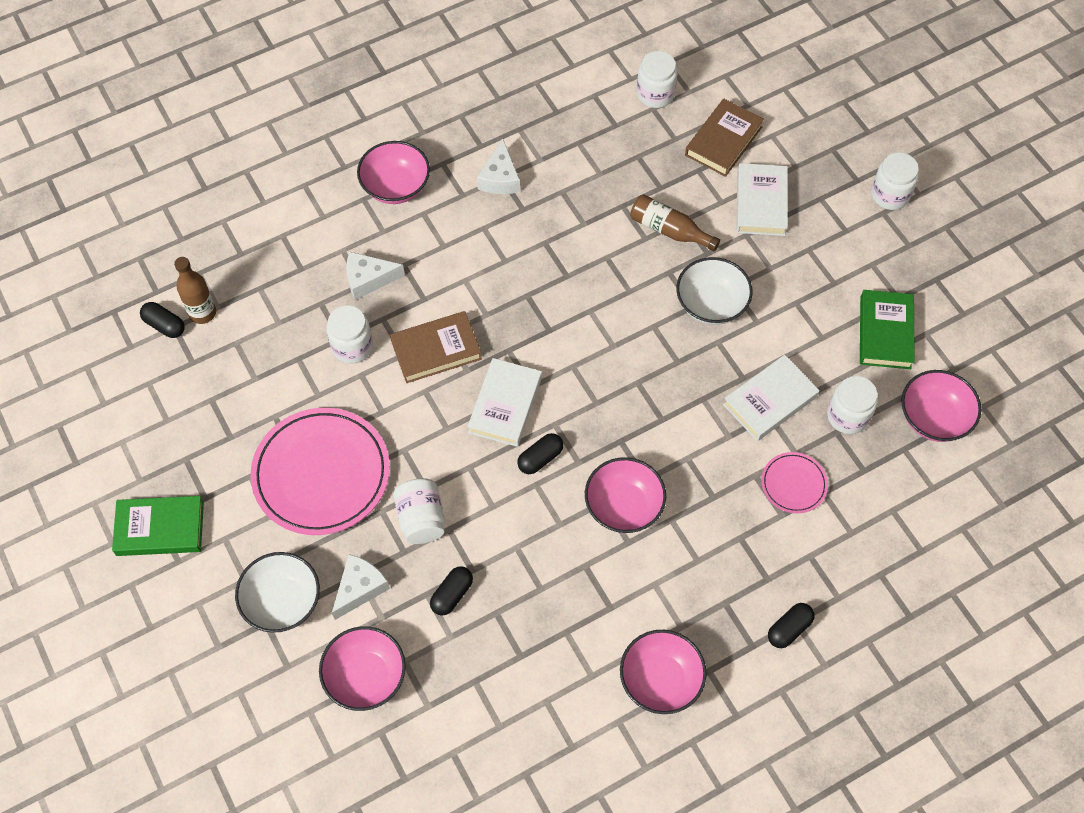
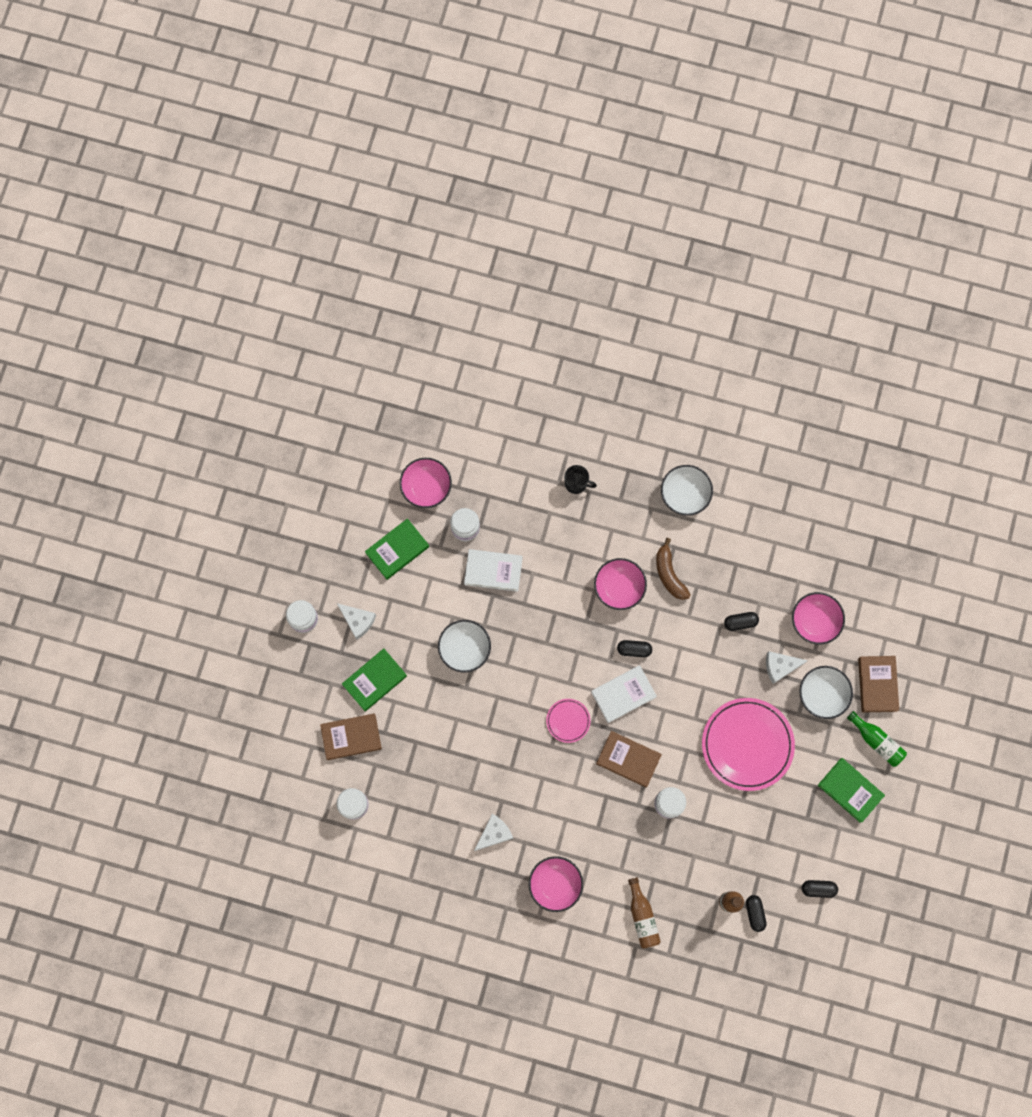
camera: 135 degrees left, 15 degrees up
(172, 608) = (876, 741): none -> green bottle
(225, 673) = (877, 684): none -> brown book
(368, 279) = (624, 837): white cheese -> white cheese (358, 621)
(421, 519) = (720, 673): white jar -> none
(584, 572) = (669, 574): none -> brown banana
(660, 680) = (685, 494): pink bowl -> white bowl
(669, 230) = (439, 711): brown bottle -> brown bottle (642, 916)
(761, 203) = (374, 680): white book -> green book
(789, 629) = (604, 461): black capsule -> black capsule (818, 889)
(791, 574) = (576, 483): none -> black mug
(793, 484) = (528, 521): pink plate -> pink plate (568, 721)

